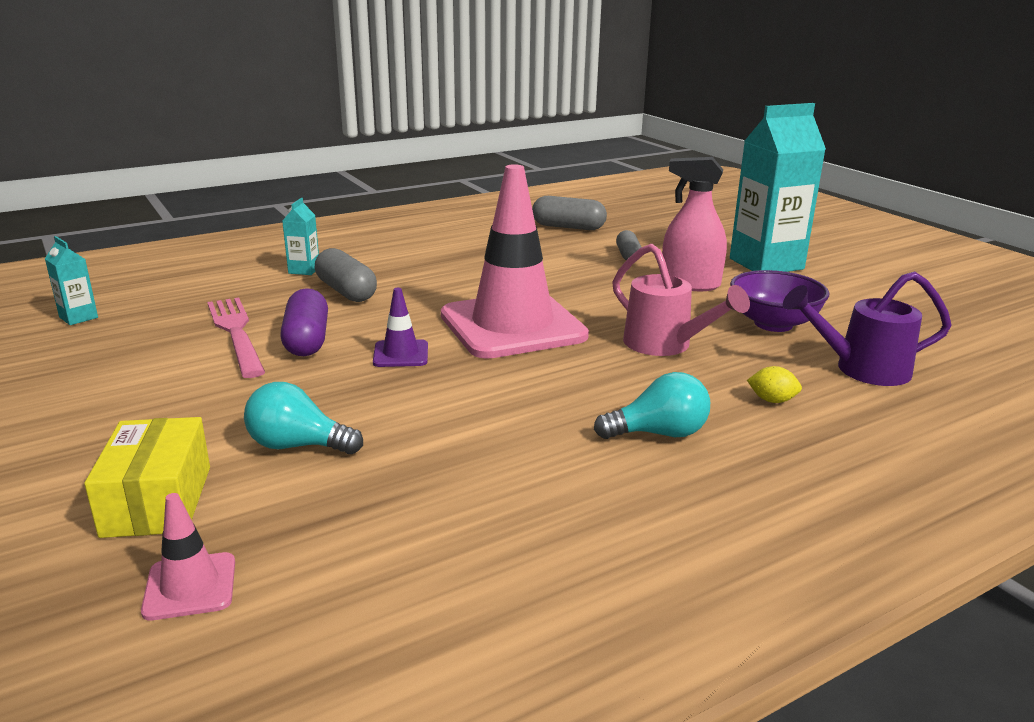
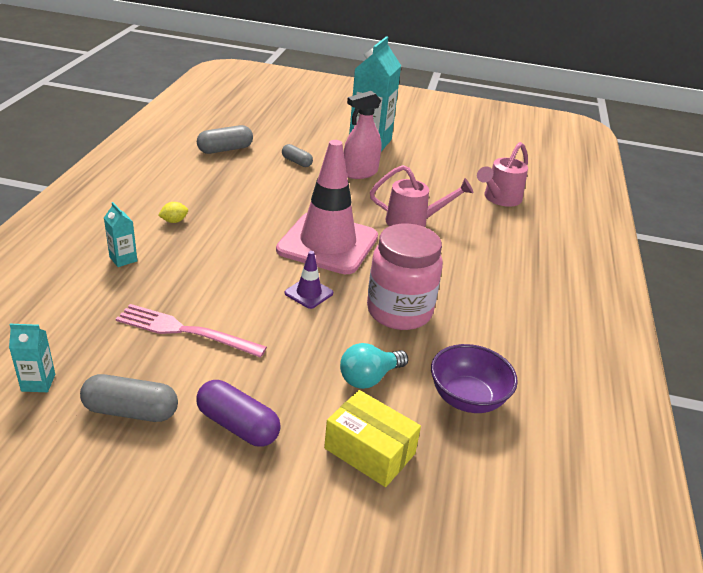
camera: 50 degrees left, 10 degrees up
(190, 586) = (466, 472): pink traffic cone -> none
(307, 340) = (240, 312): purple capsule -> purple capsule (238, 425)
(346, 291) = (189, 263): grey capsule -> grey capsule (131, 411)
(460, 411) = (399, 311): none -> pink jar
(658, 433) = (488, 276): turquoise light bulb -> none
(772, 400) = (497, 234): yellow lemon -> yellow lemon (174, 221)
(773, 324) = (432, 185): purple bowl -> purple bowl (467, 398)
(862, 369) = (499, 199): purple watering can -> pink watering can

